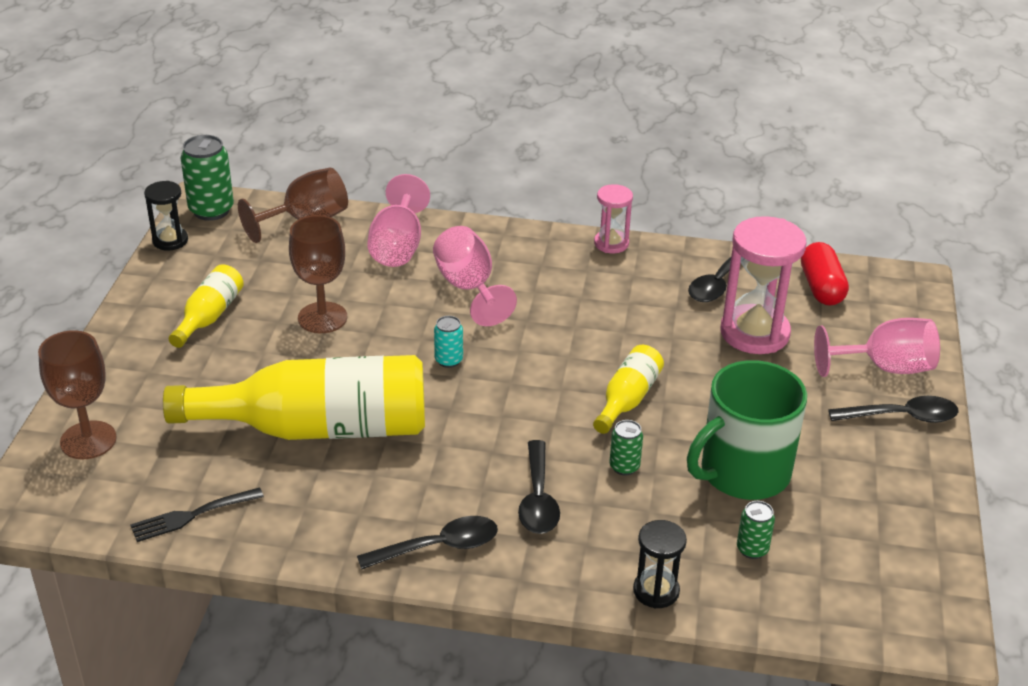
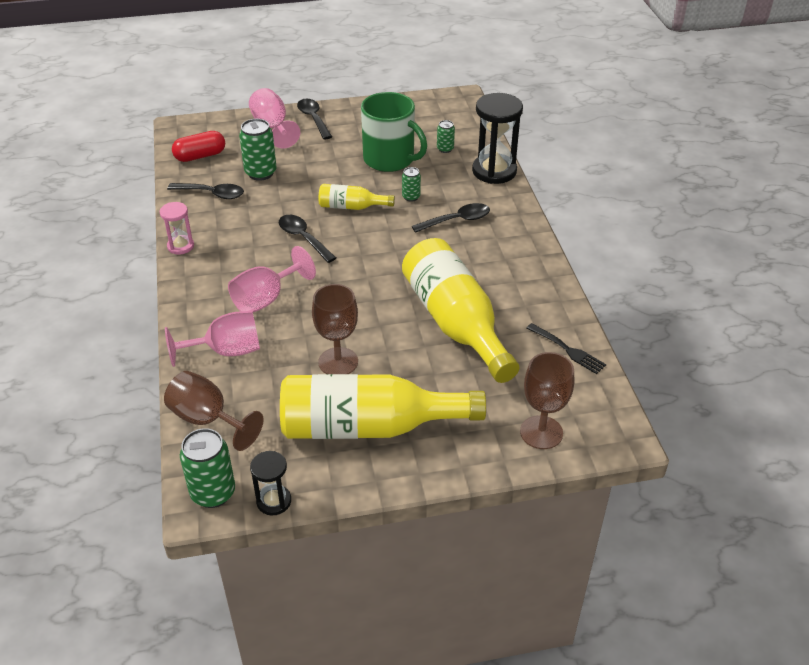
camera: 110 degrees left, 5 degrees up
(209, 316) = (368, 427): yellow bottle -> yellow bottle, size x2.10
(439, 547) = (517, 245): black spoon -> black spoon (303, 238)
(448, 360) = (354, 286): turquoise can -> none
(656, 591) = (494, 171): black hourglass -> black hourglass, size x1.84
(754, 333) = (260, 173): pink hourglass -> green can

